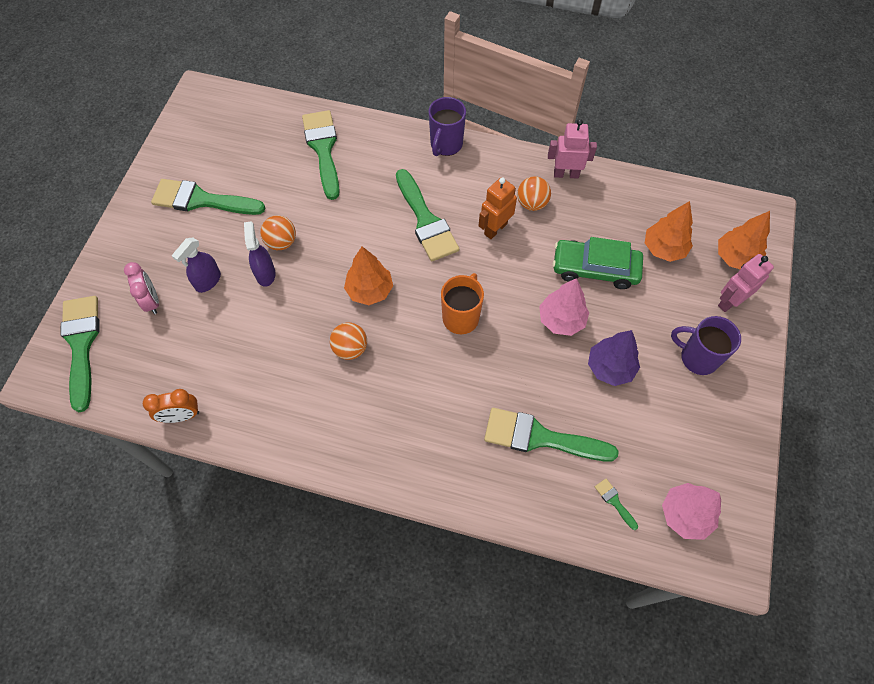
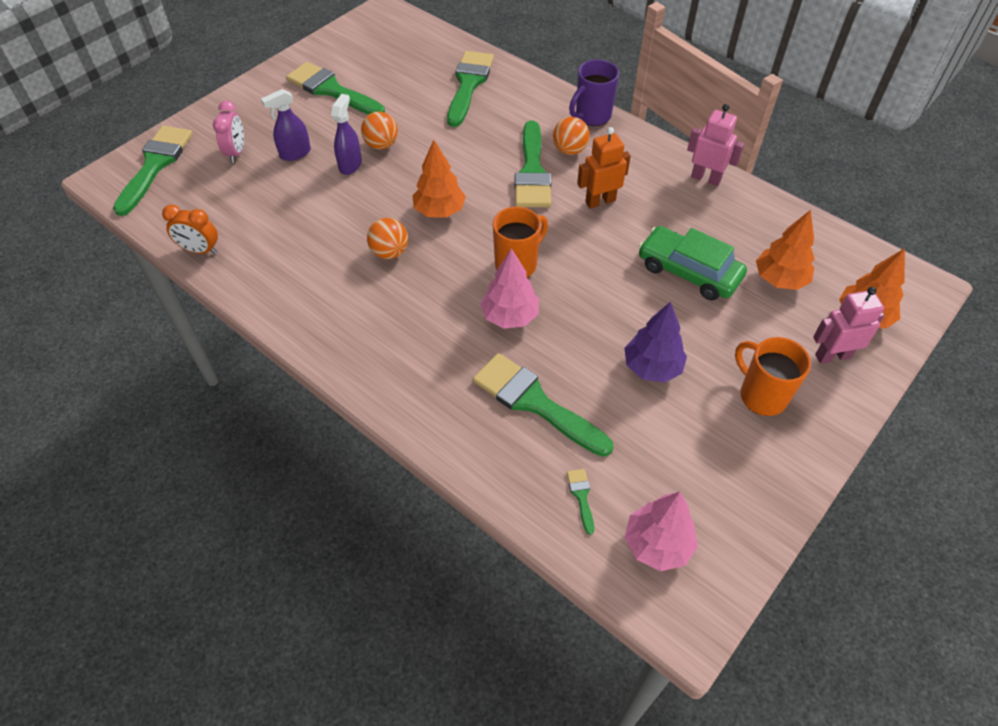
camera: 25 degrees right, 10 degrees down
(532, 203) = (652, 192): orange ball -> orange ball (569, 150)
(561, 320) = (623, 304): pink tree -> pink tree (510, 316)
(697, 357) = (761, 395): purple mug -> orange mug

